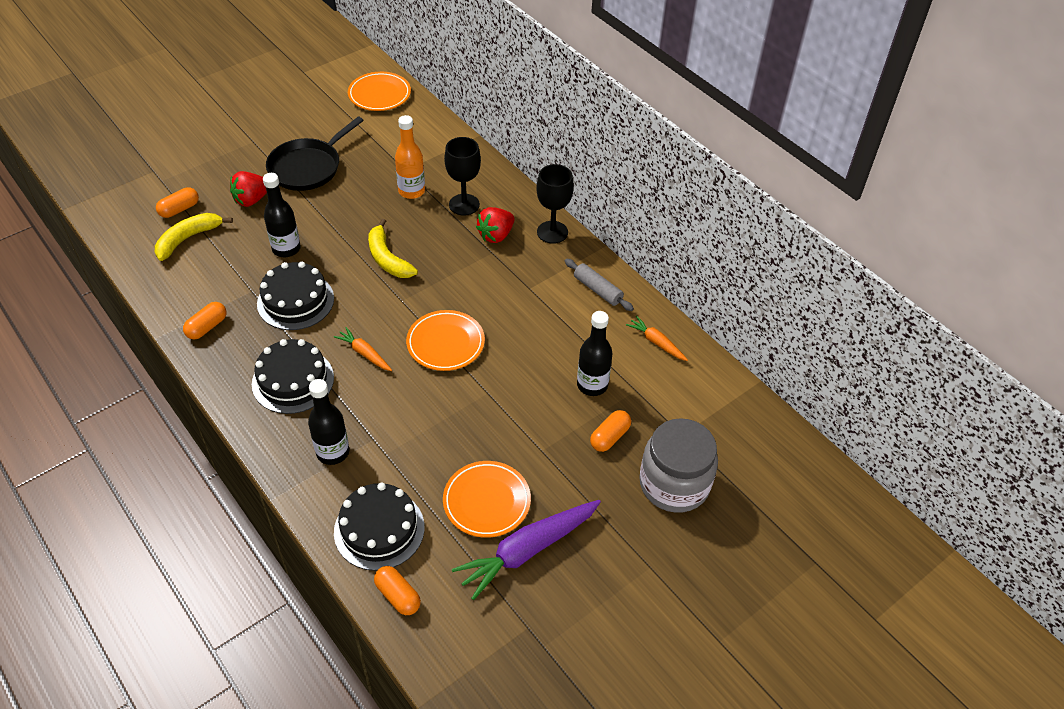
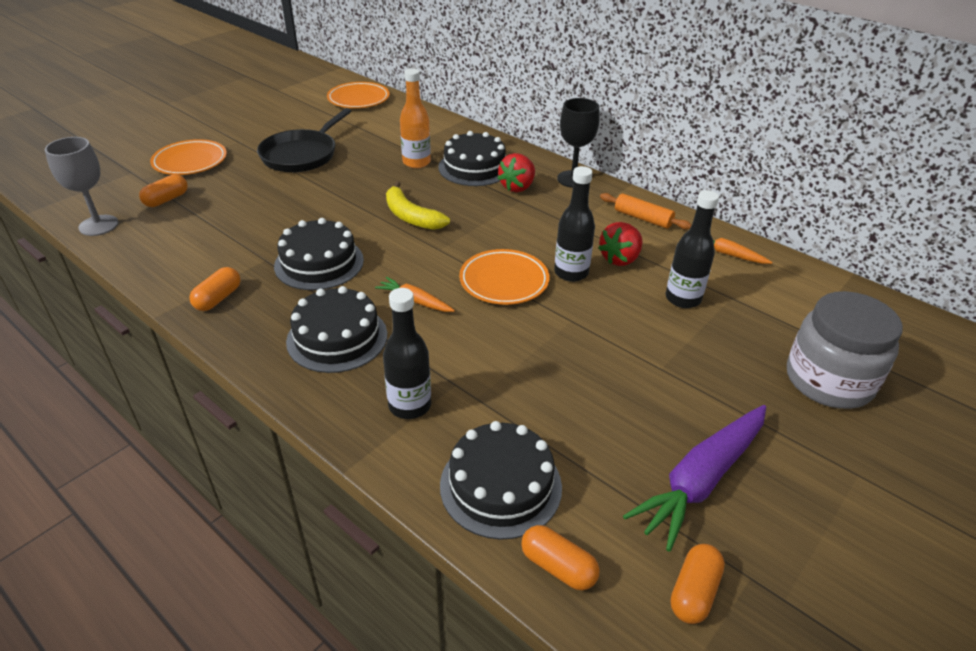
camera: 10 degrees left, 10 degrees down
(120, 232) = (98, 225): none -> grey goblet
(188, 239) = (181, 223): yellow banana -> none
(252, 200) = (247, 184): red strawberry -> red strawberry (620, 259)
(286, 249) = (296, 220): black bottle -> black bottle (571, 273)
(464, 205) = (474, 167): black goblet -> black cake
(486, 501) = (623, 431): orange plate -> orange plate (190, 161)
(597, 290) = (643, 218): grey rolling pin -> orange rolling pin
(609, 437) = (730, 344): orange capsule -> orange capsule (694, 592)

